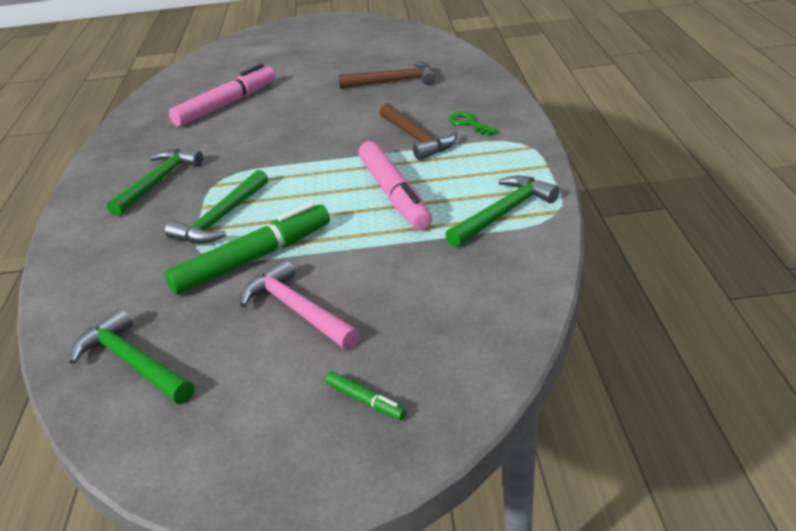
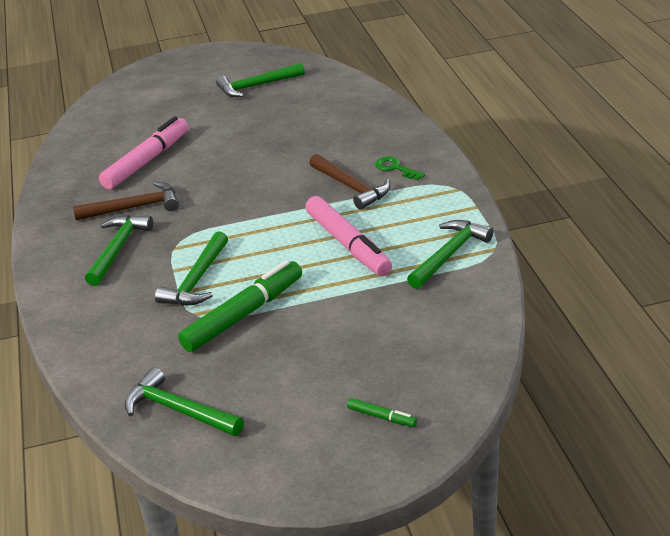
camera: 10 degrees left, 0 degrees up
(297, 310) = (300, 354): pink hammer -> none
(357, 47) = (256, 86): none -> green hammer
(394, 82) = (309, 126): brown hammer -> brown hammer (134, 208)

